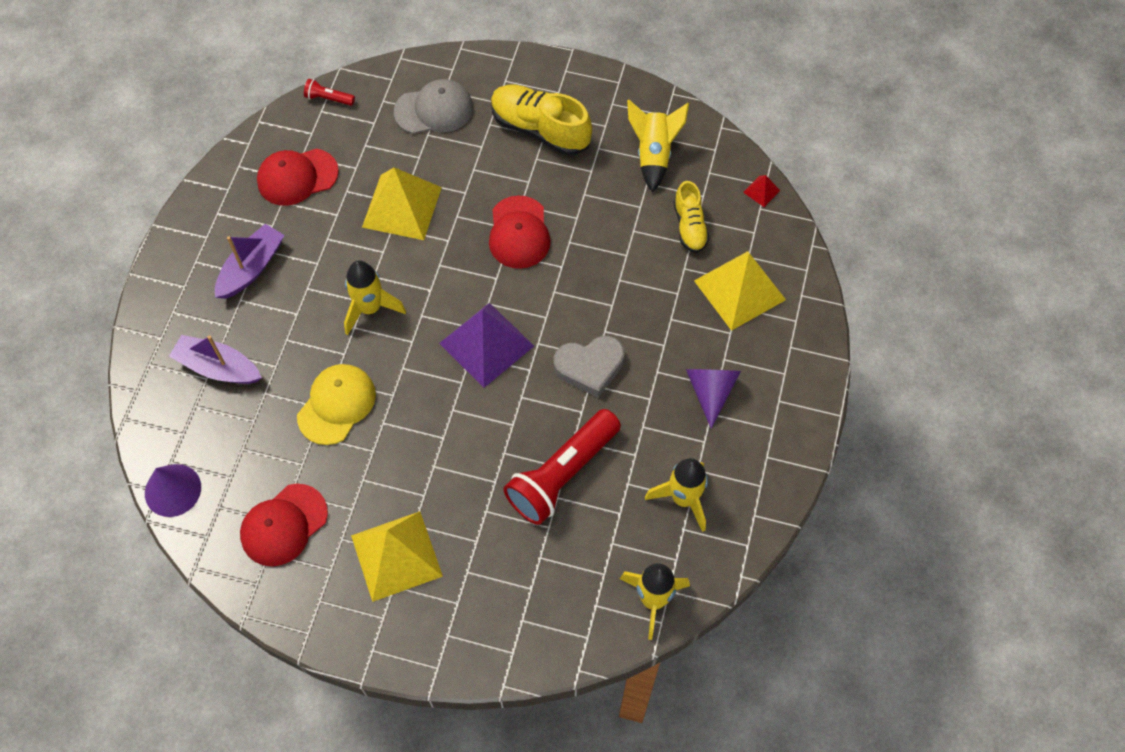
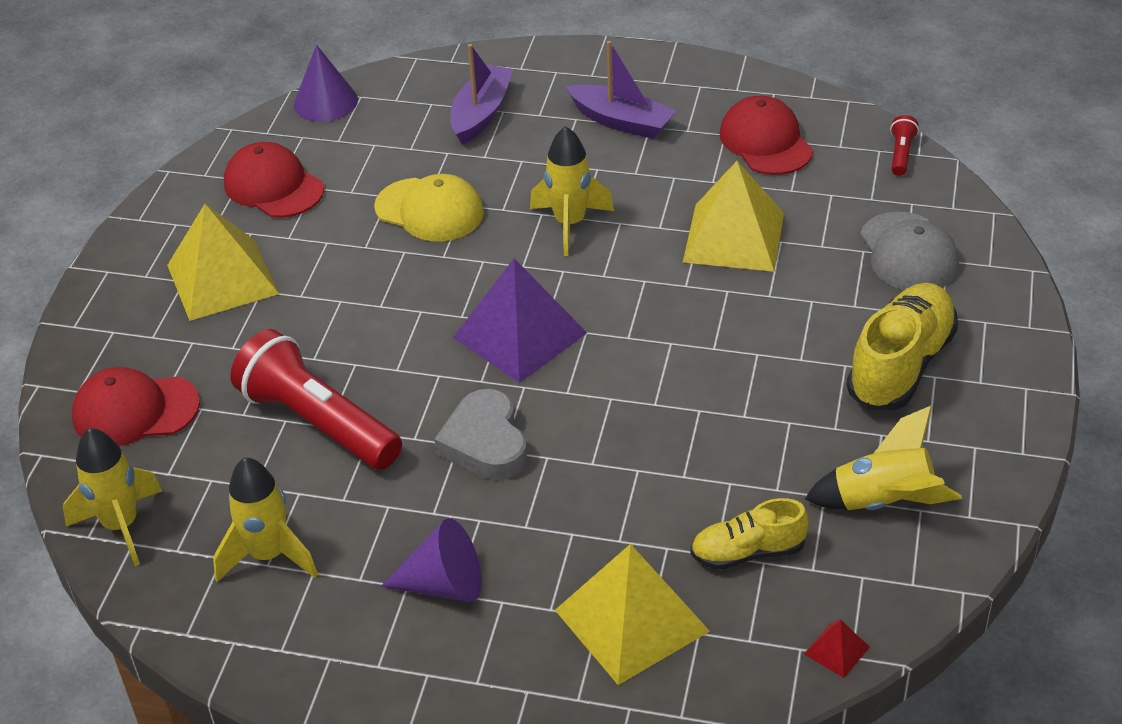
camera: 90 degrees right, 20 degrees down
(519, 233) = (707, 354): red cap -> red cap (135, 410)

